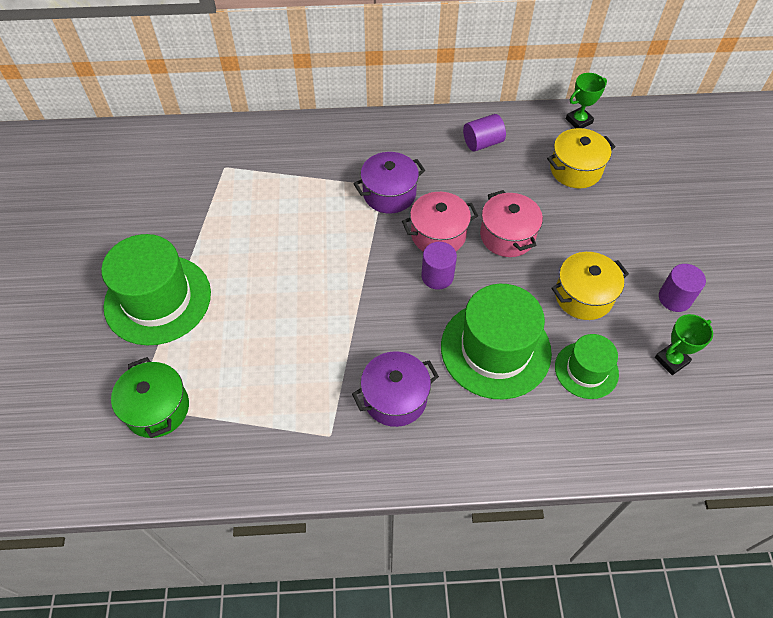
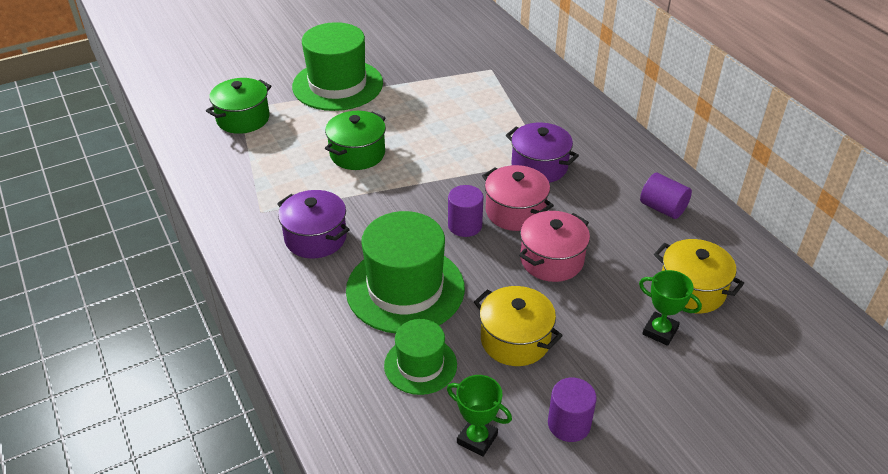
camera: 65 degrees right, 15 degrees down
(288, 321) = (357, 154): none -> green pot
(579, 121) = (771, 274): green trophy -> green trophy (660, 331)

